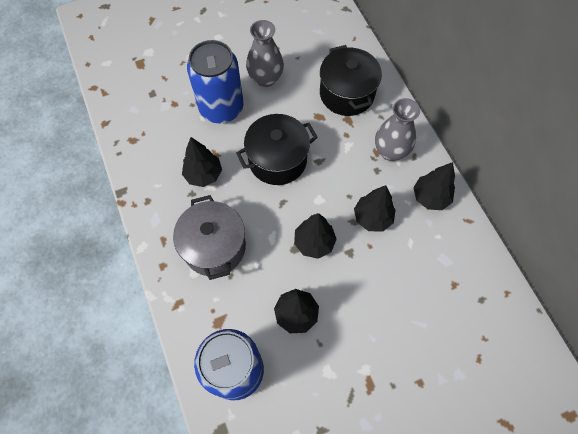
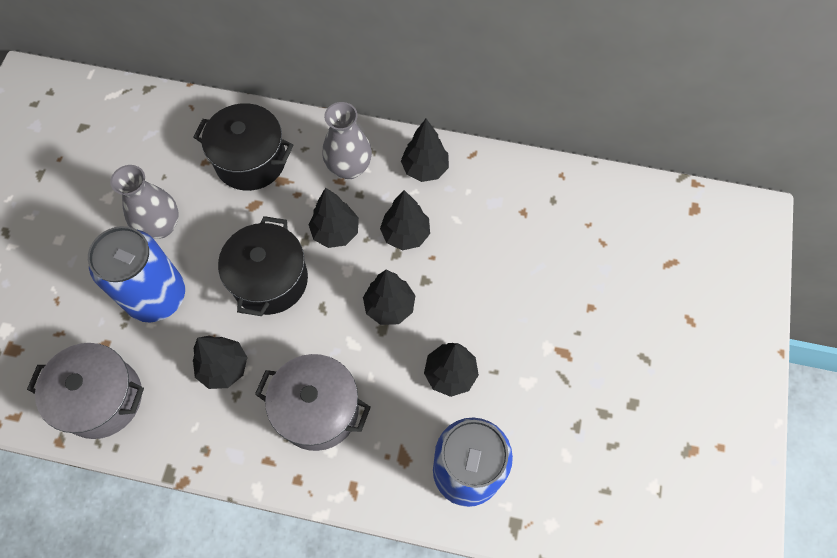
camera: 55 degrees left, 0 degrees up
(142, 126) = (102, 398): none -> grey pot
(339, 175) = (336, 232): none -> black tree

